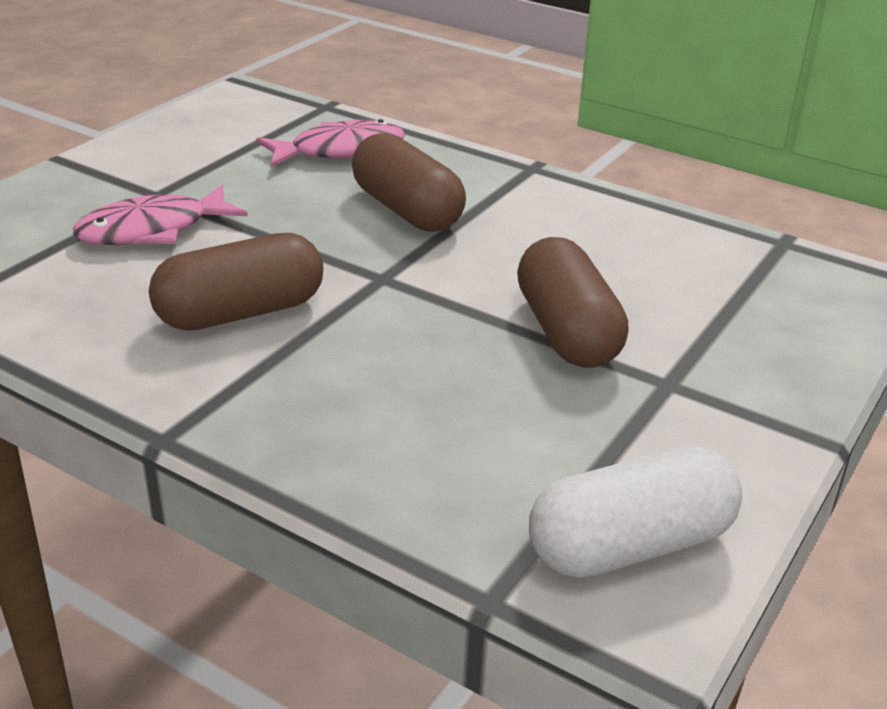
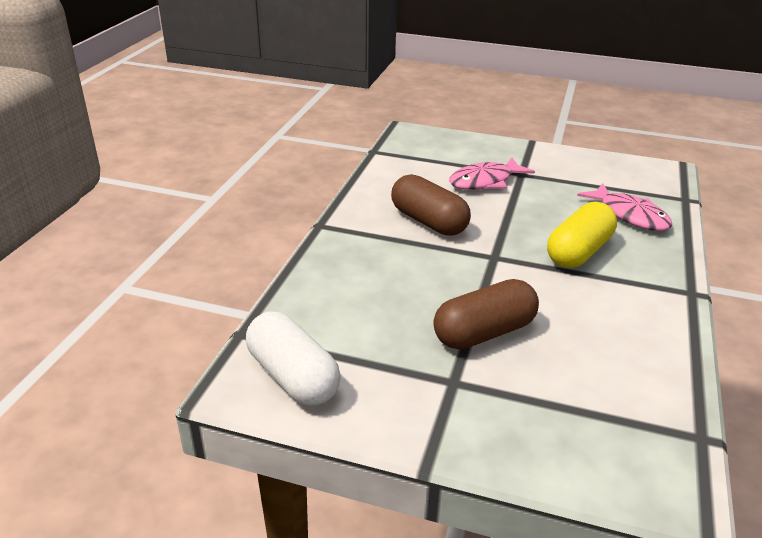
camera: 75 degrees right, 0 degrees up
(152, 230) = (485, 181): pink fish -> pink fish turned 75 degrees counterclockwise
(407, 210) = (578, 252): brown capsule -> yellow capsule

